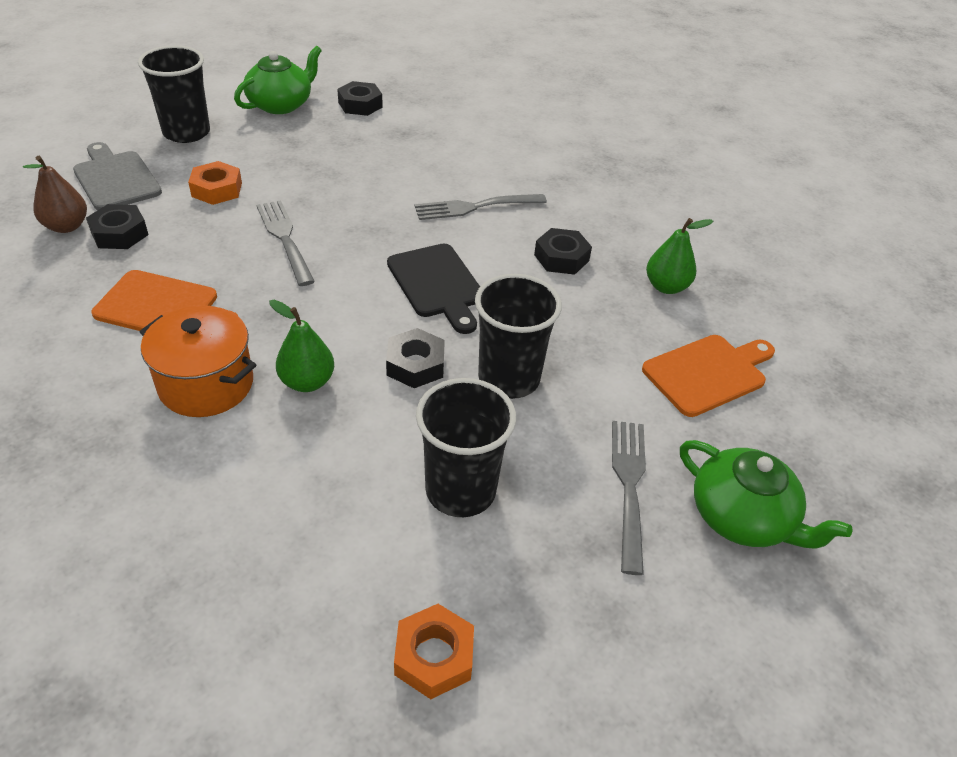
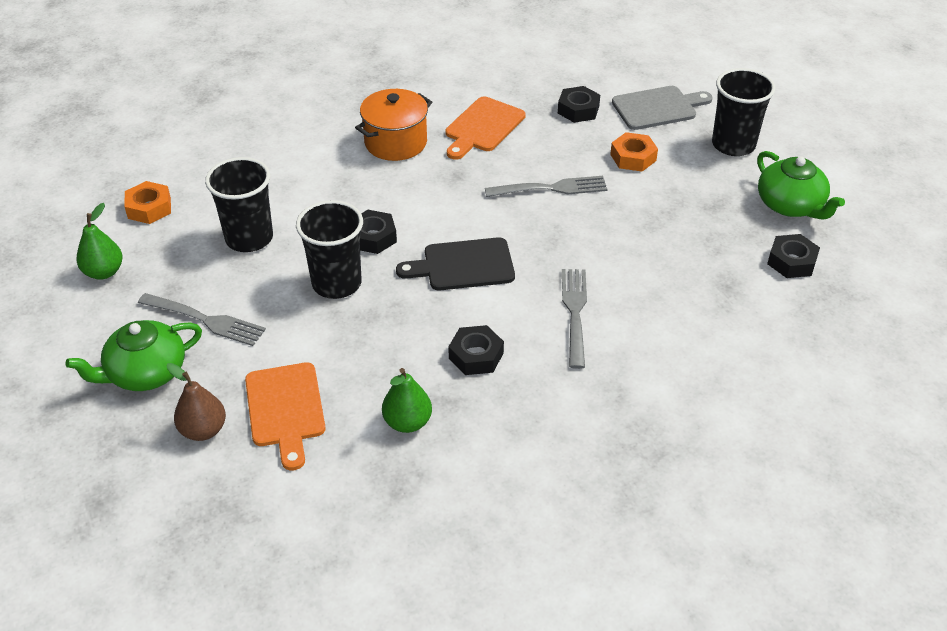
camera: 110 degrees right, 0 degrees up
(66, 226) = (593, 87): brown pear -> brown pear (203, 430)
(307, 382) = (378, 184): green pear -> green pear (104, 272)

